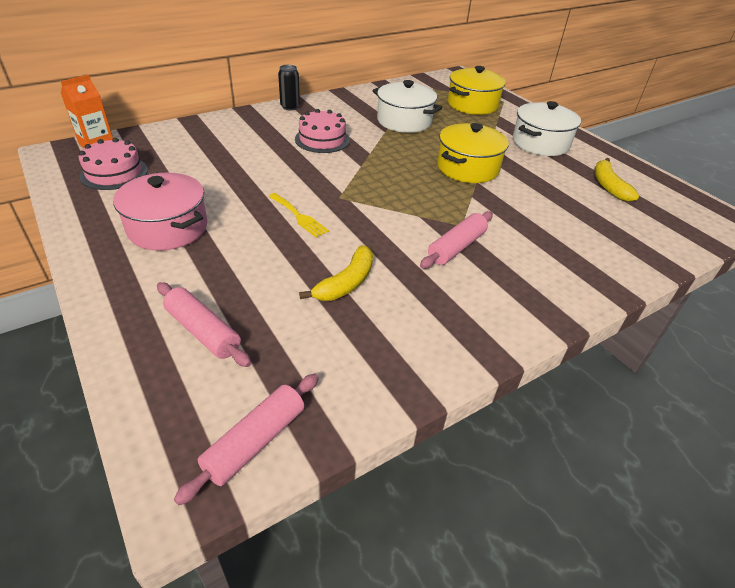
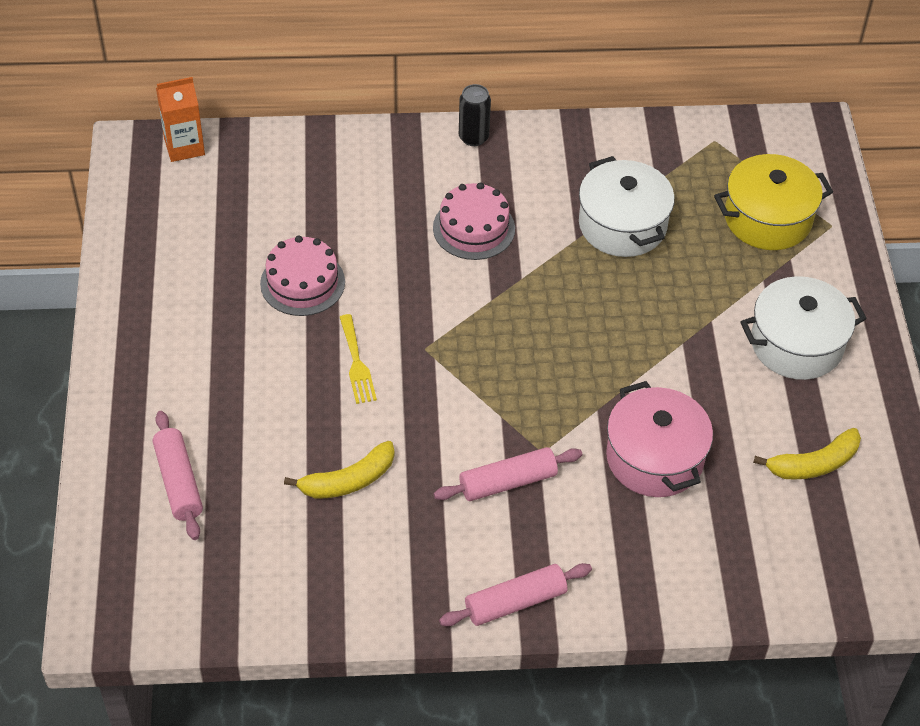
camera: 30 degrees right, 10 degrees up
(114, 173) = (185, 210): pink cake -> pink cake (302, 283)
(168, 228) = (205, 327): pink pot -> pink pot (654, 458)
(255, 442) = (168, 611): pink rolling pin -> pink rolling pin (515, 602)
(467, 168) = (636, 356): yellow pot -> none
(608, 186) = (813, 464): yellow banana -> yellow banana turned 135 degrees counterclockwise

